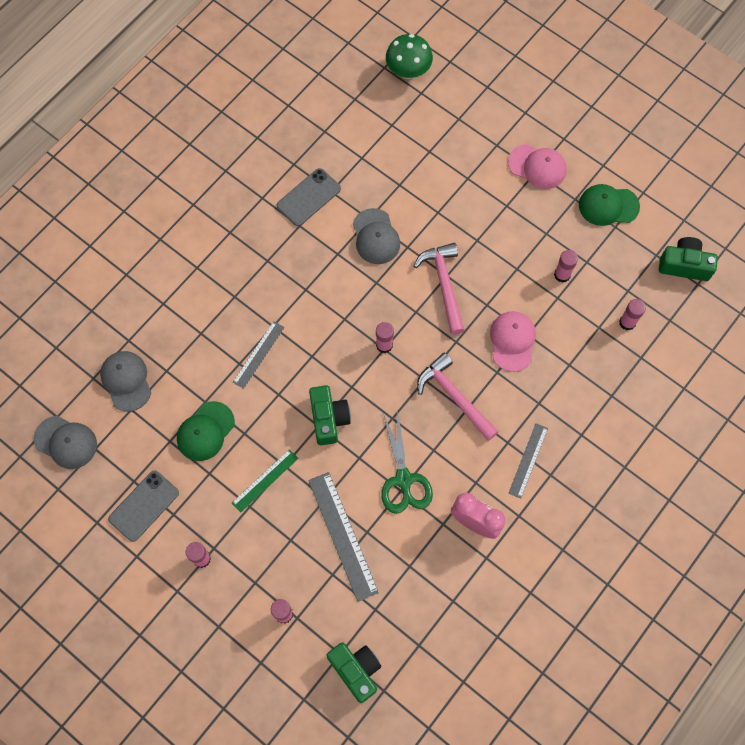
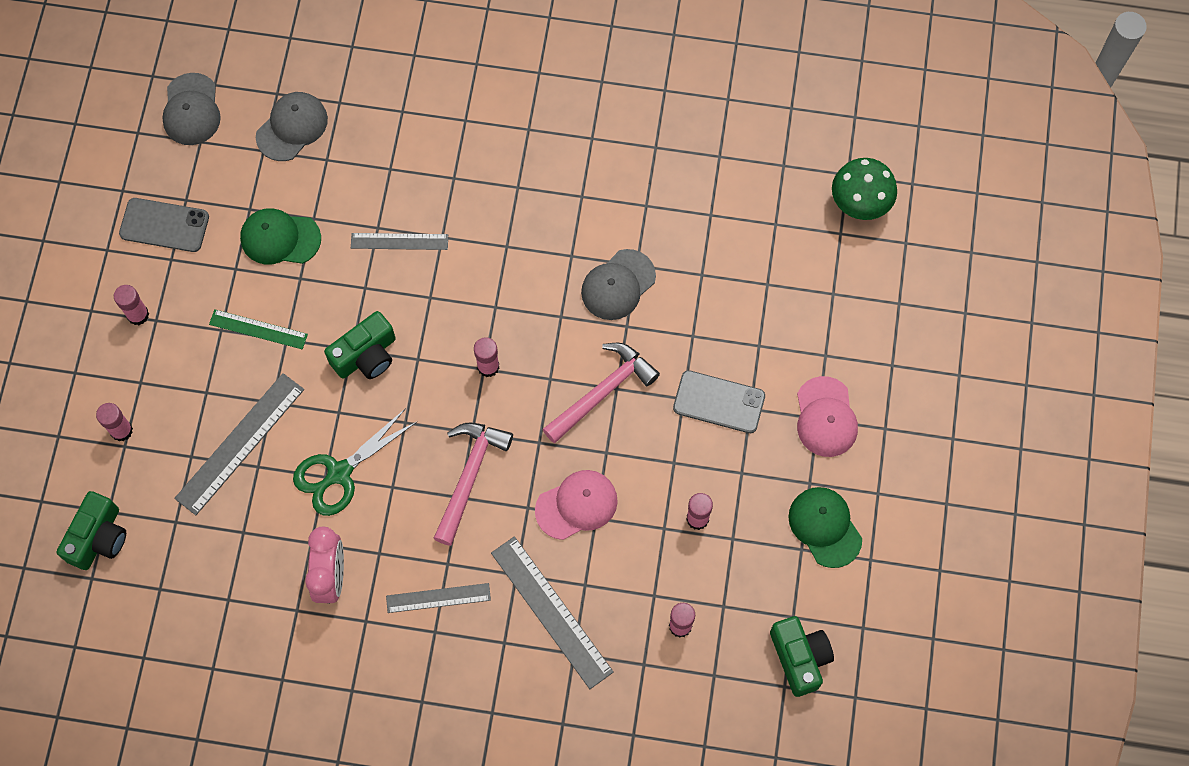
camera: 60 degrees right, 0 degrees up
(308, 197) = (623, 186): grey phone -> grey phone (719, 402)
(576, 395) = (551, 612): none -> grey ruler

